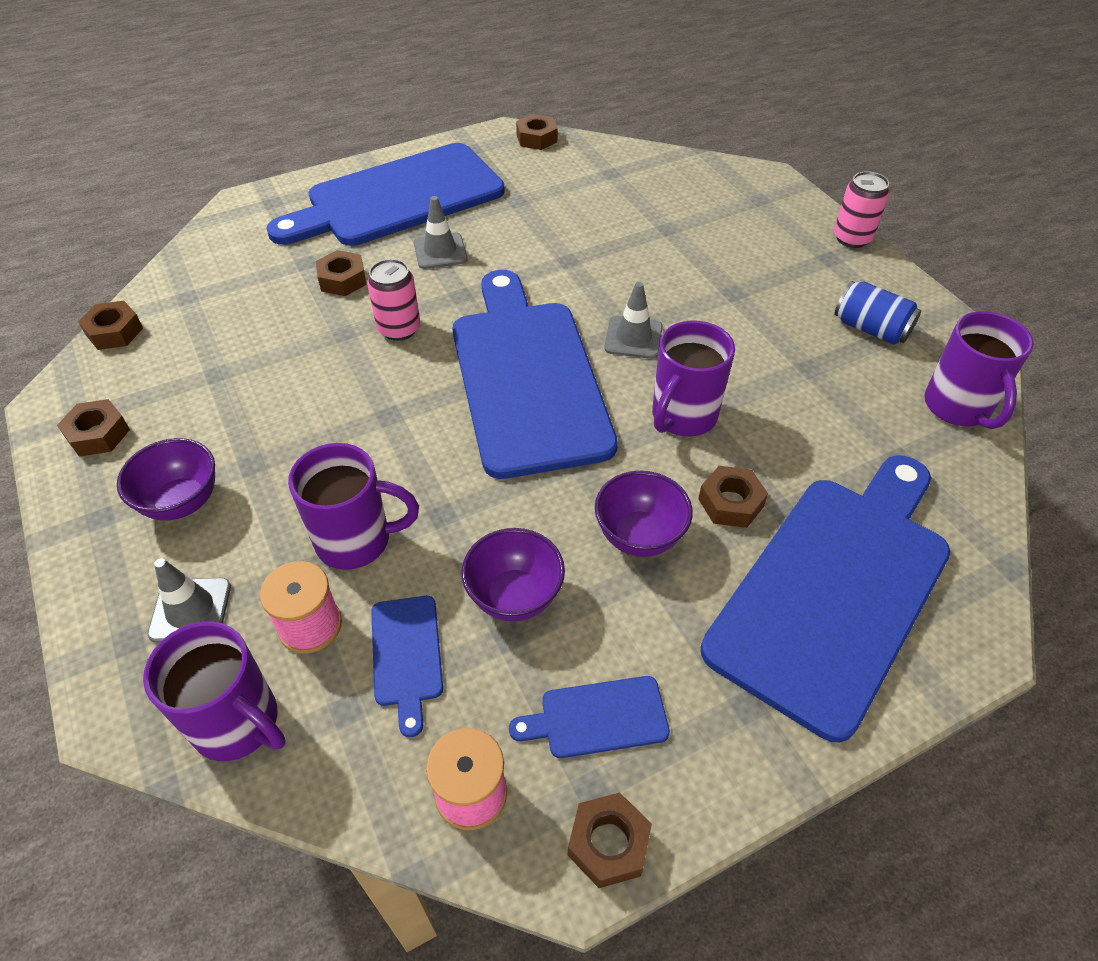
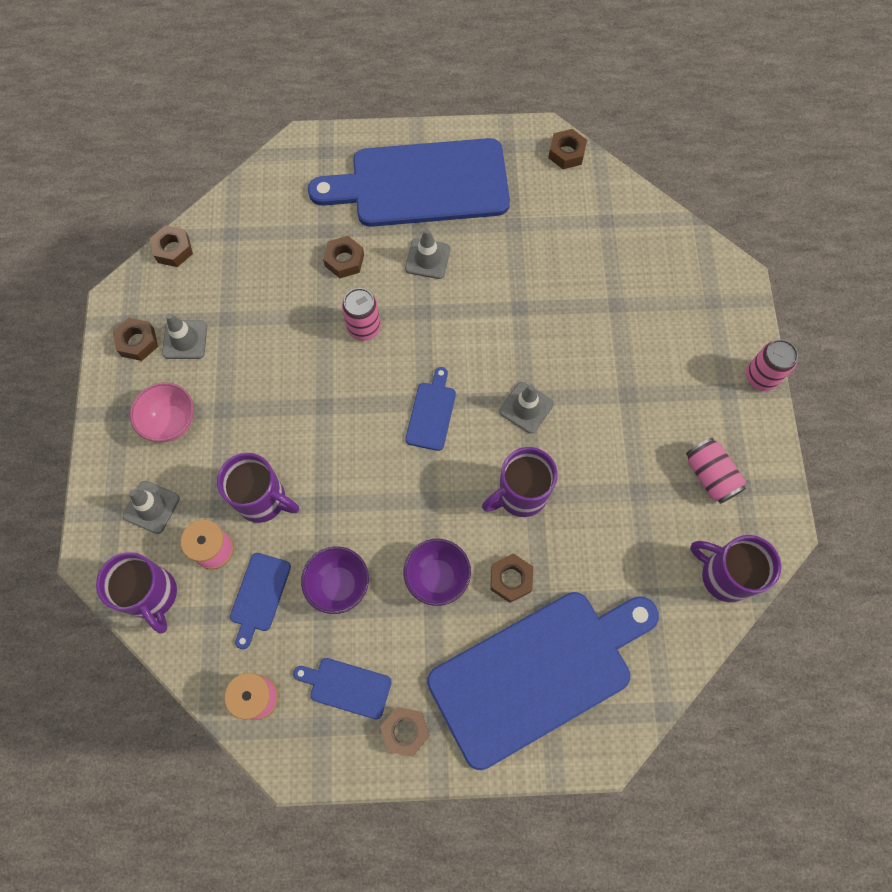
camera: 25 degrees right, 20 degrees up
(166, 411) = (185, 340): none -> grey traffic cone
(182, 502) = (171, 422): purple bowl -> pink bowl
(527, 378) = (431, 413): blue cutting board -> blue cutting board, size x0.40
(608, 843) = (315, 761): brown nut -> brown nut (405, 731)
(870, 329) = (710, 476): blue can -> pink can
(958, 408) = (724, 575): purple mug -> purple mug turned 105 degrees clockwise

